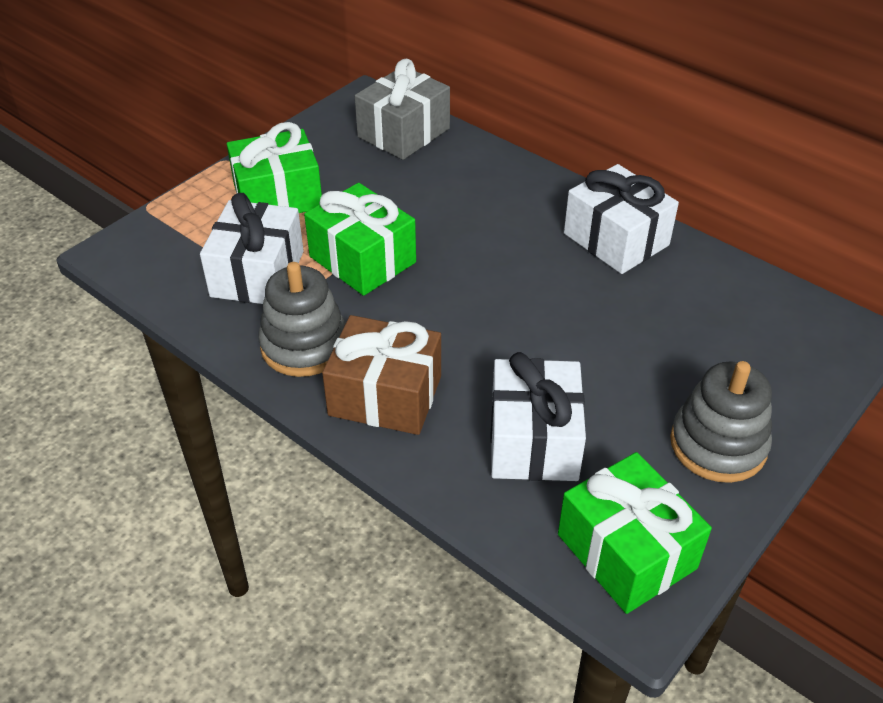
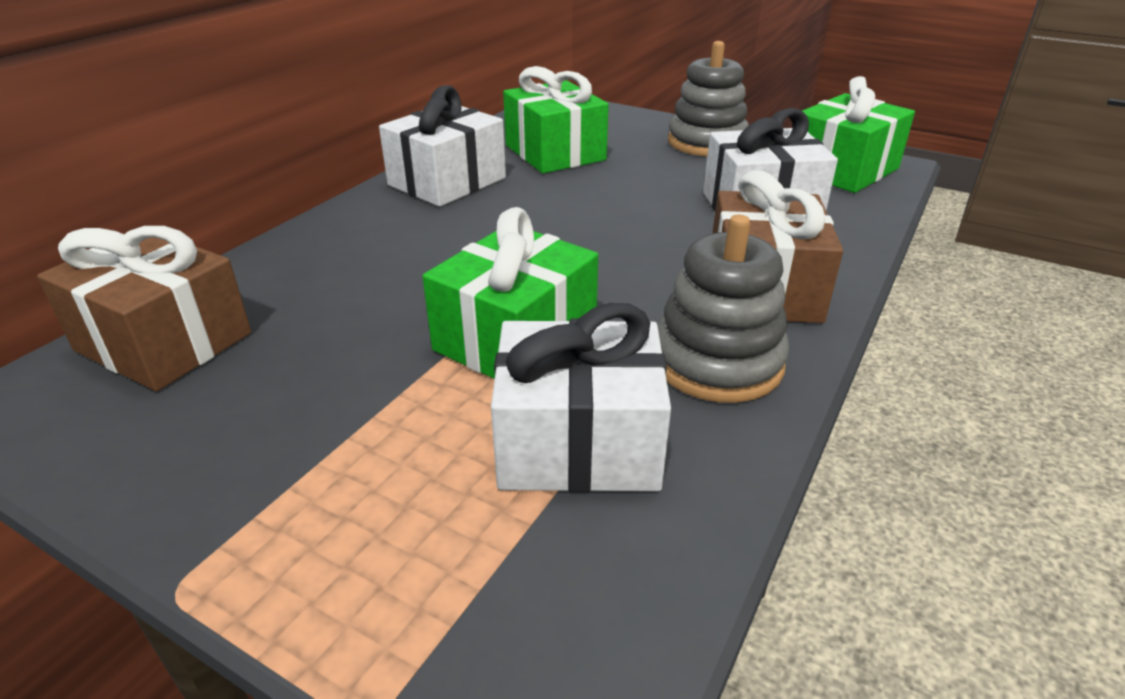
camera: 100 degrees left, 10 degrees down
(278, 197) = (344, 463): green gift -> green gift (555, 153)
(403, 133) = (164, 342): grey gift -> brown gift

